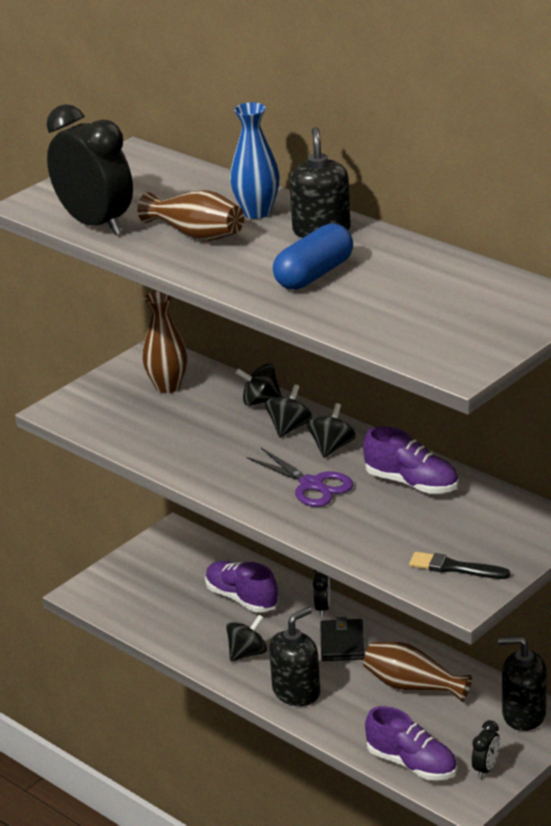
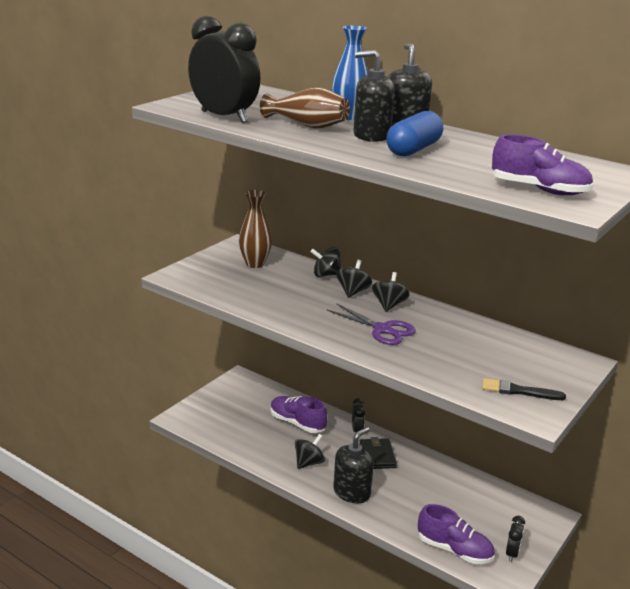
camera: 10 degrees left, 5 degrees down
(411, 483) = (458, 330): purple shoe -> purple shoe (539, 190)
(413, 686) = (437, 488): brown vase -> none
(523, 714) = (525, 510): black soap dispenser -> black soap dispenser (371, 136)

